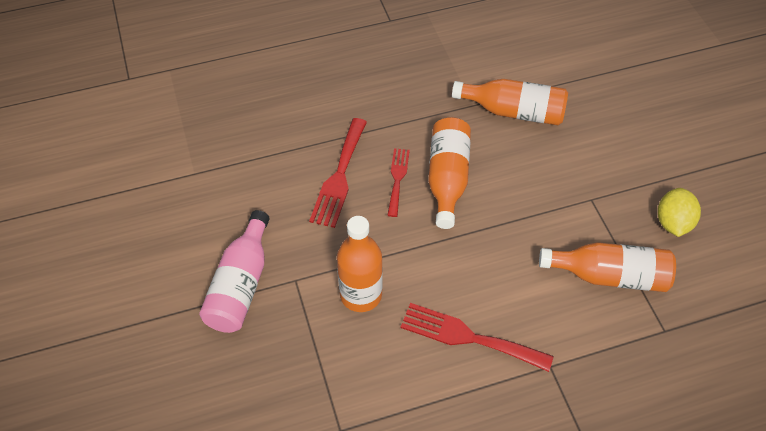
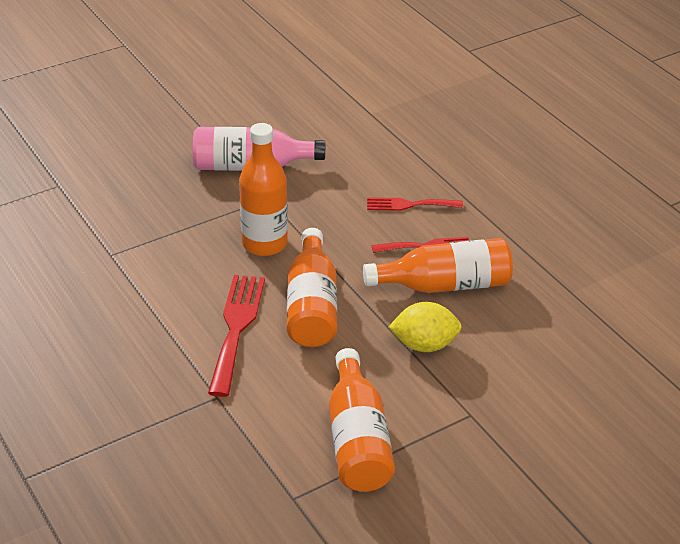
camera: 75 degrees right, 15 degrees down
(339, 177) = (409, 205): red fork -> red fork, size x0.62
(514, 111) = (580, 329): orange bottle -> orange bottle (312, 306)
(673, 223) = (467, 500): yellow lemon -> yellow lemon (424, 345)

